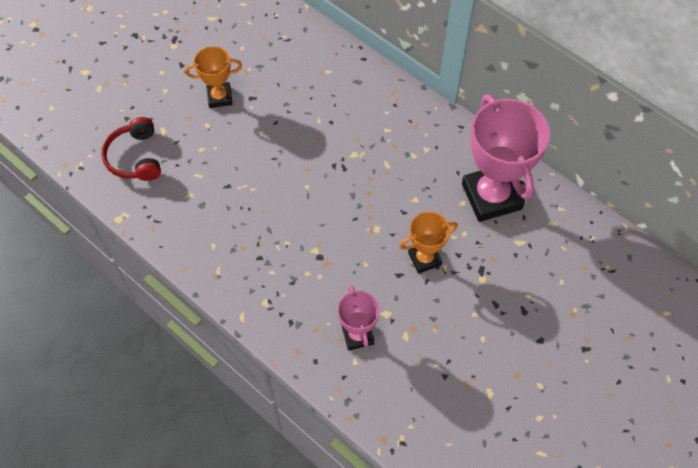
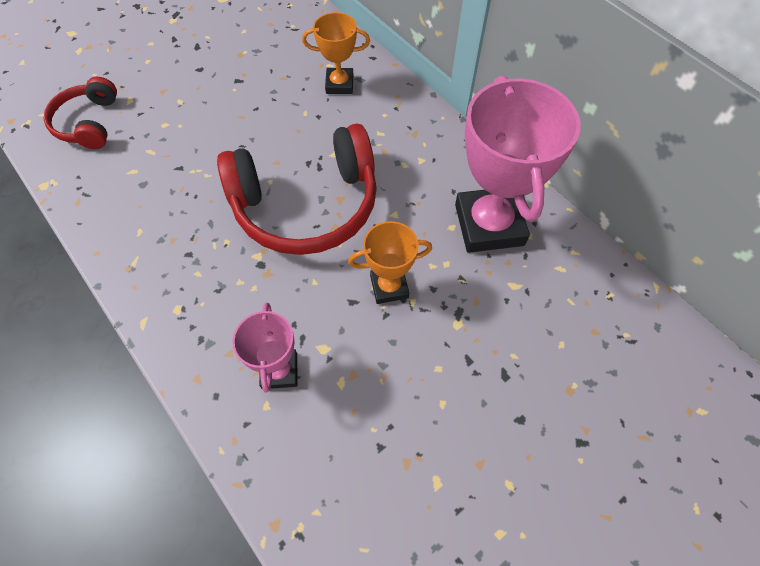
camera: 10 degrees right, 0 degrees up
(219, 97) = (203, 75): orange trophy -> orange trophy (339, 84)
(342, 202) = (306, 204): none -> red headphones

